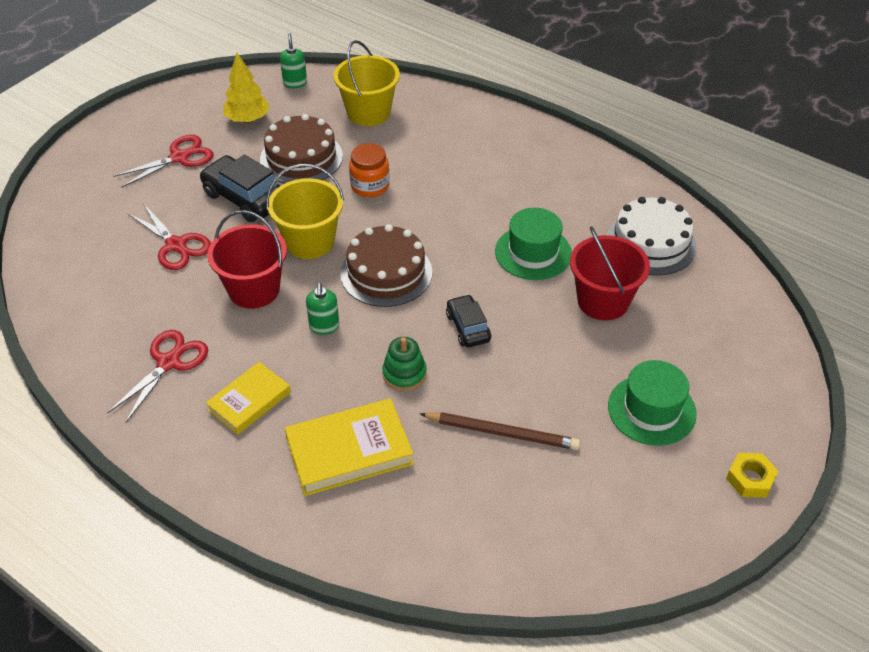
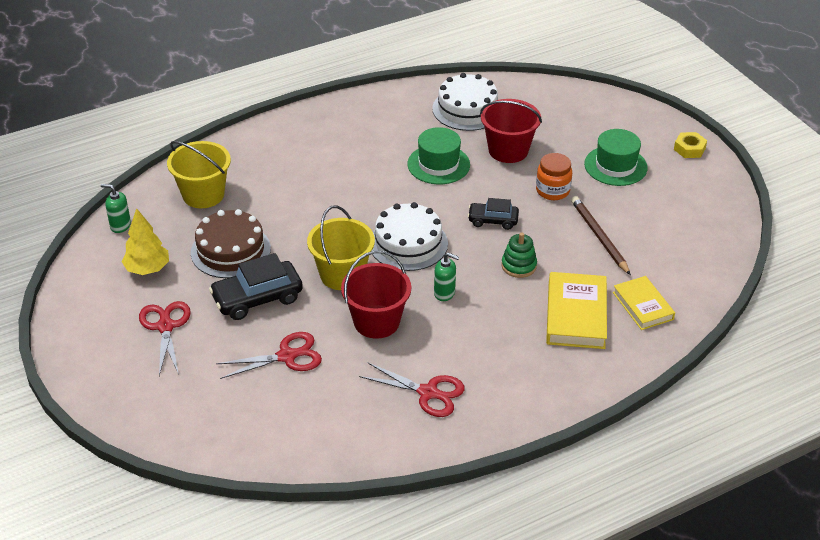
camera: 65 degrees left, 5 degrees down
(168, 363) = (428, 392): red scissors -> red scissors turned 150 degrees clockwise
(249, 401) = (498, 355): yellow book -> yellow book (643, 306)
(370, 186) = (300, 222): orange jar -> orange jar (552, 191)
(386, 273) = (408, 243): brown cake -> white cake
(502, 433) = (599, 237): brown pencil -> brown pencil turned 60 degrees counterclockwise

